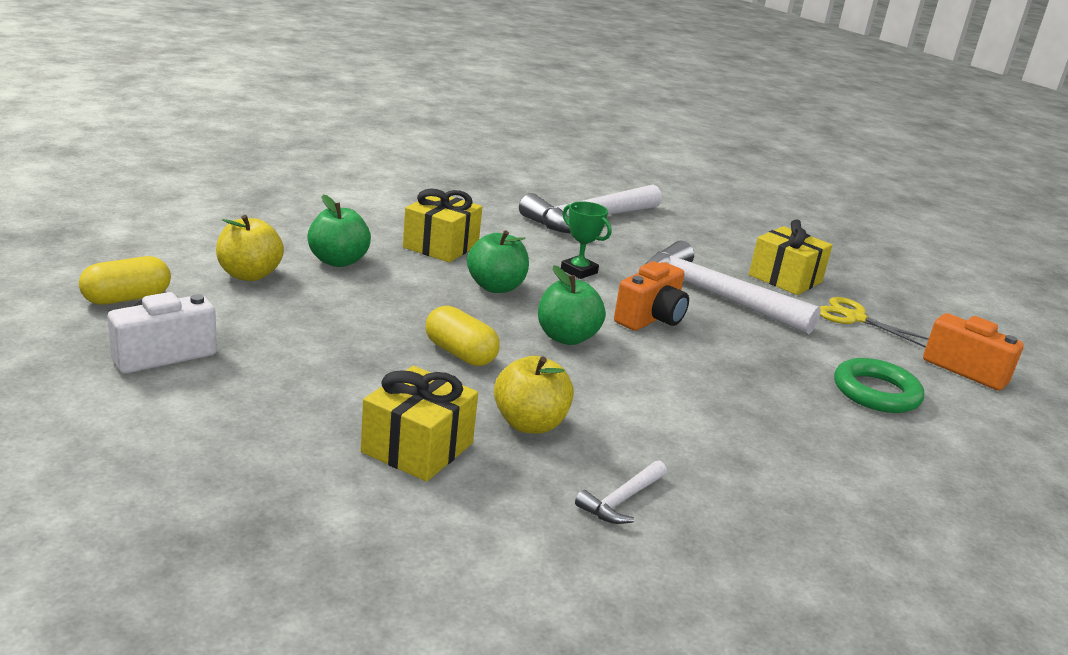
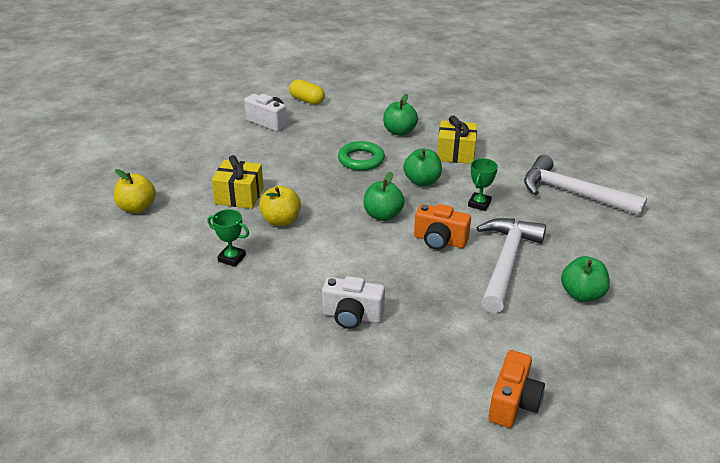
camera: 75 degrees right, 10 degrees up
(249, 275) = (358, 116): yellow apple -> yellow apple (137, 208)
(460, 353) = (333, 187): yellow capsule -> none
(622, 500) = (232, 258): white hammer -> green trophy
(785, 278) = (582, 294): yellow gift -> green apple
(804, 425) = (352, 316): none -> white camera
(855, 318) = (546, 336): yellow scissors -> none
(876, 392) = (426, 349): green ring -> green ring (361, 160)

